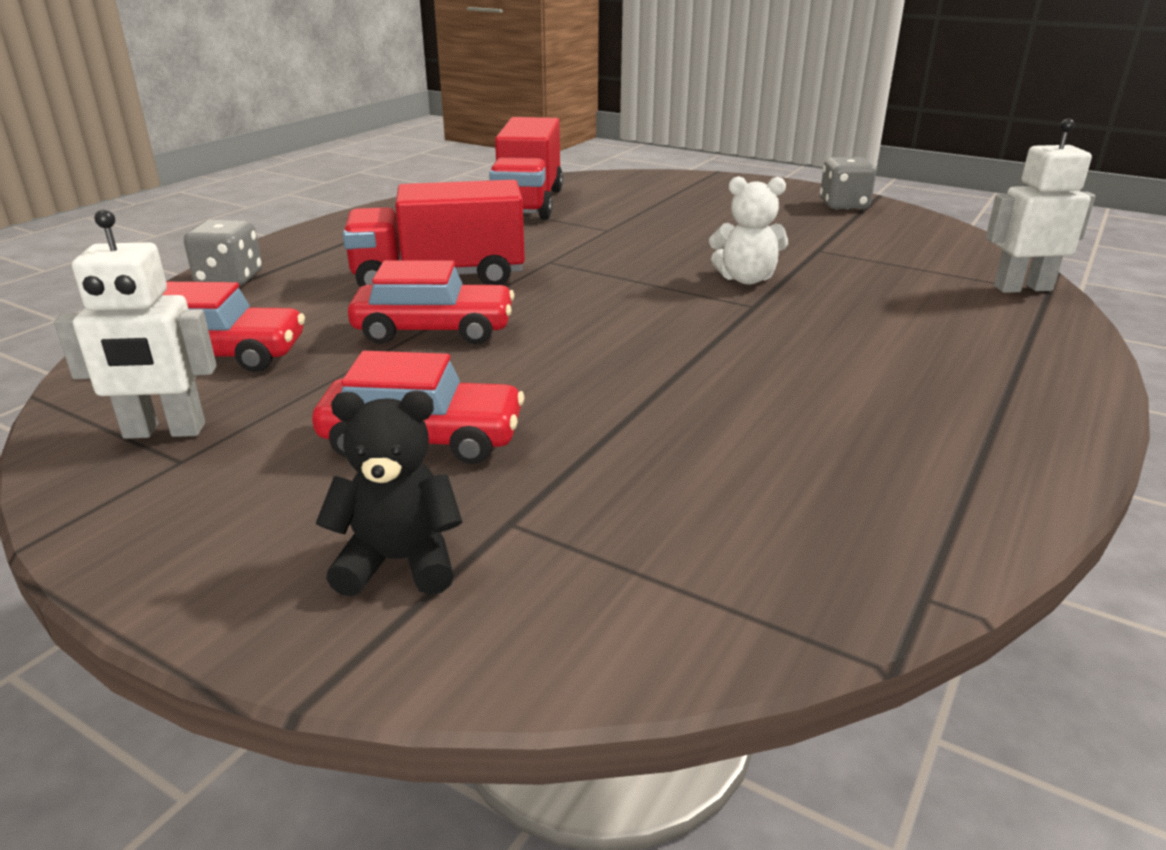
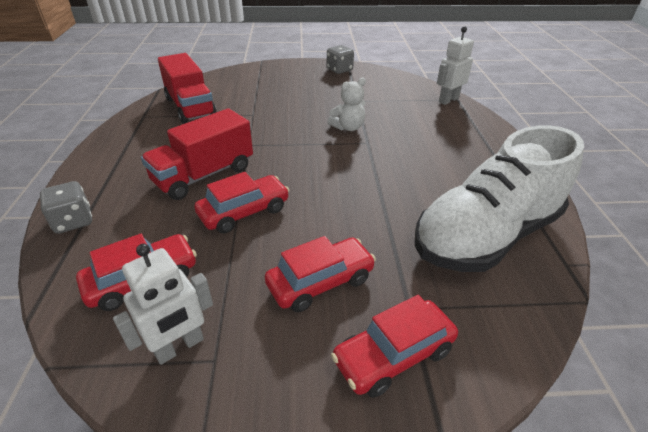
camera: 35 degrees left, 10 degrees up
(399, 562) = (393, 355): black teddy bear -> red car
(800, 490) = (486, 236): none -> white shoe

